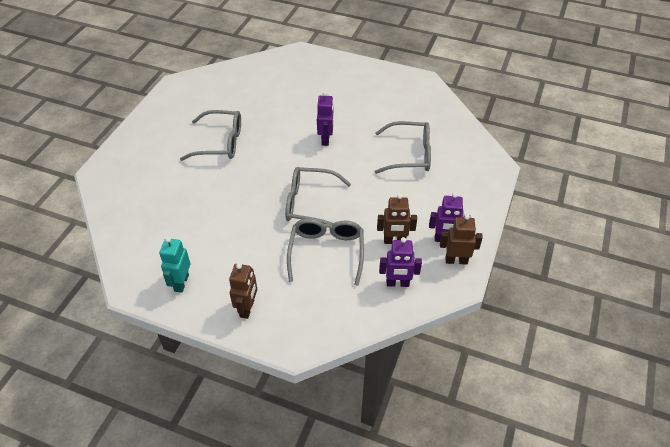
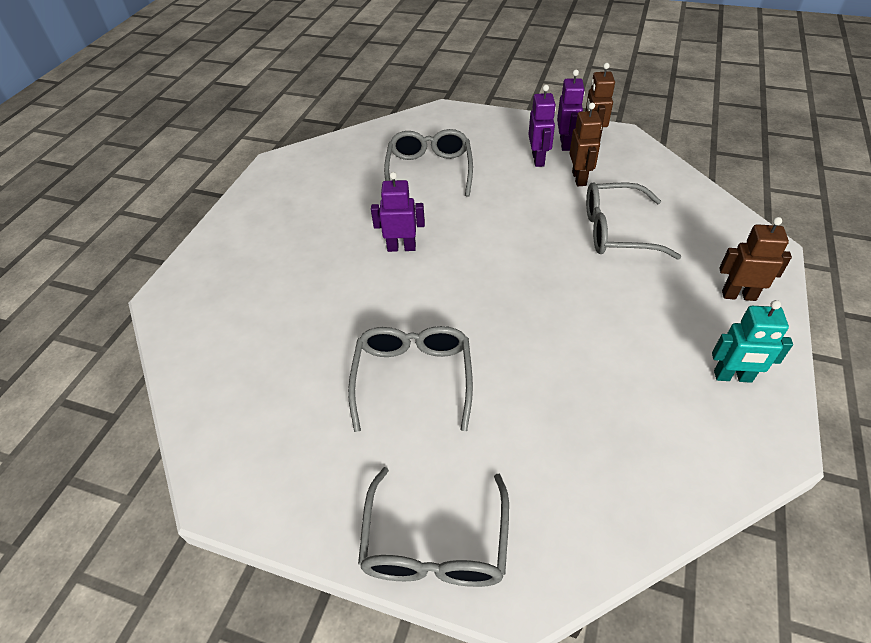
camera: 90 degrees left, 0 degrees up
(310, 204) = (536, 253): grey glasses -> grey glasses (435, 544)
(397, 283) = (641, 174): purple robot -> purple robot (538, 159)

